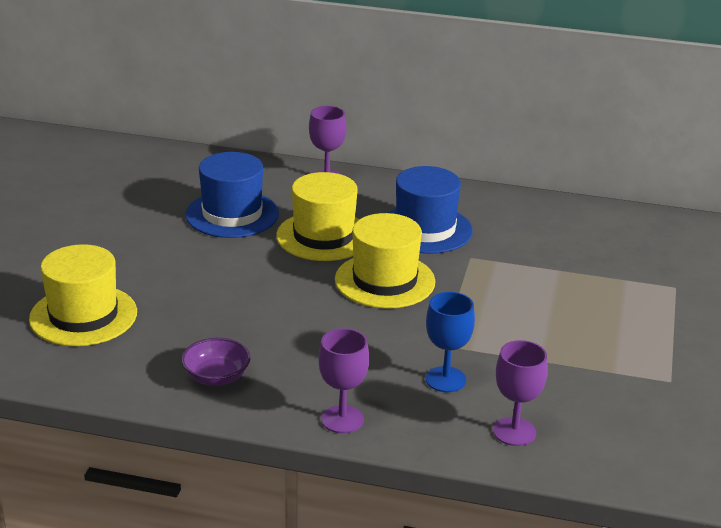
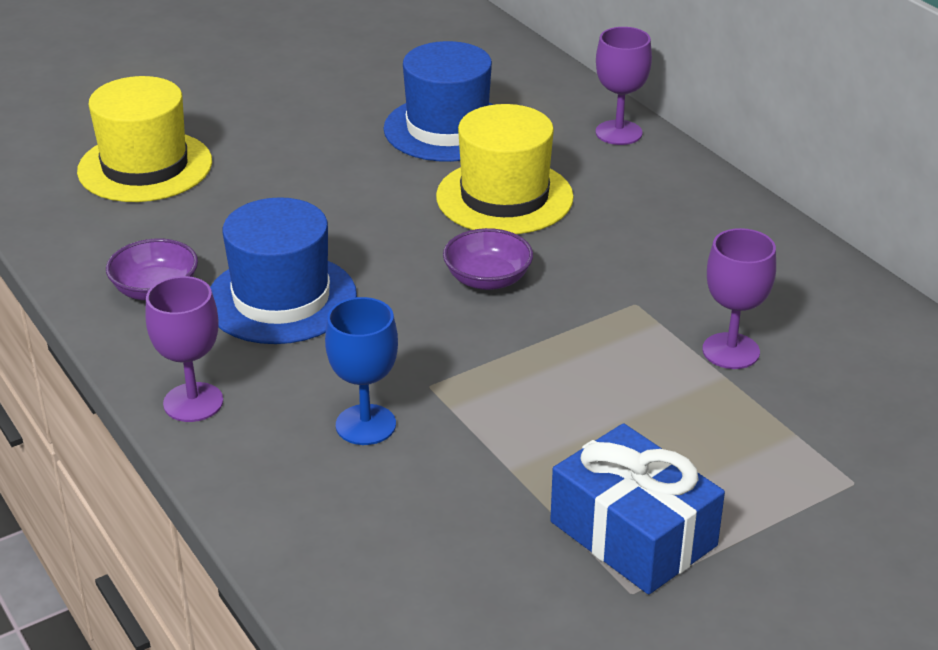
camera: 45 degrees right, 5 degrees up
(385, 280) = (487, 279): yellow hat -> purple bowl
(425, 229) = (635, 244): blue hat -> blue hat (281, 299)
(514, 432) = (339, 528): purple goblet -> purple goblet (731, 351)
(632, 357) = (633, 533): none -> blue gift

